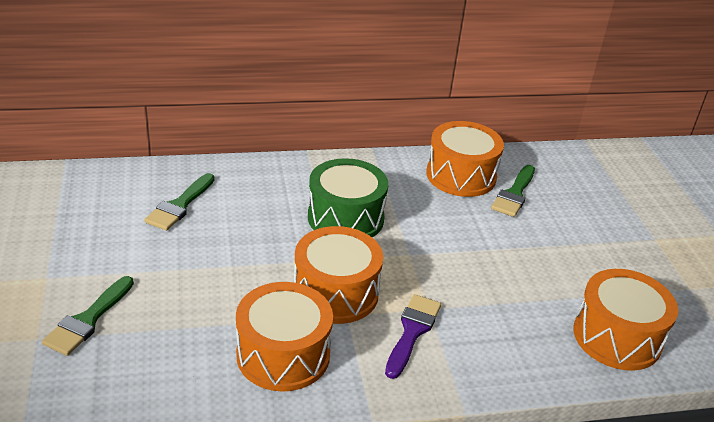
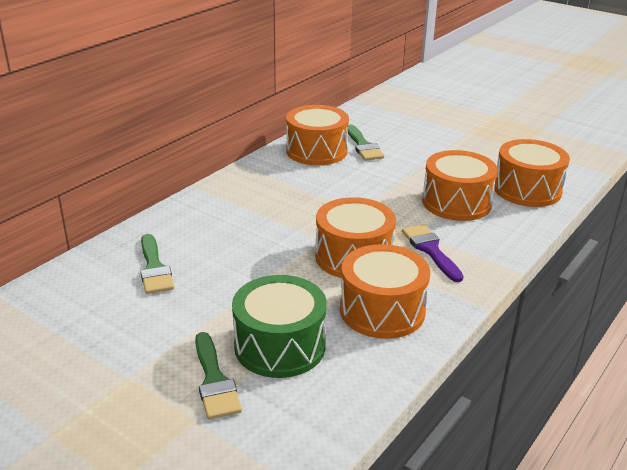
camera: 40 degrees left, 5 degrees down
(345, 218) = (287, 211): green drum -> green drum (280, 346)
(515, 303) = (456, 202): none -> orange drum

